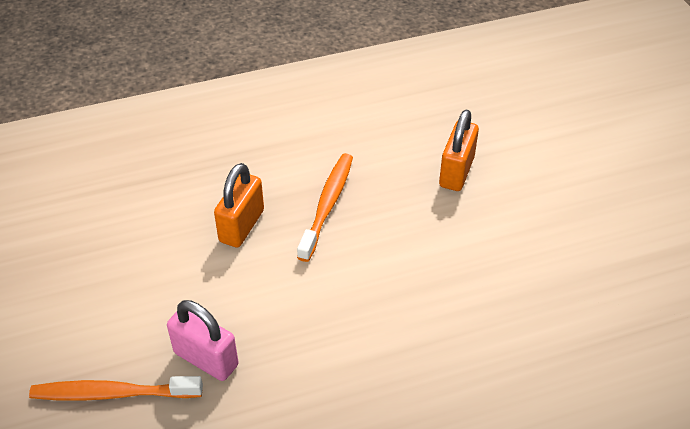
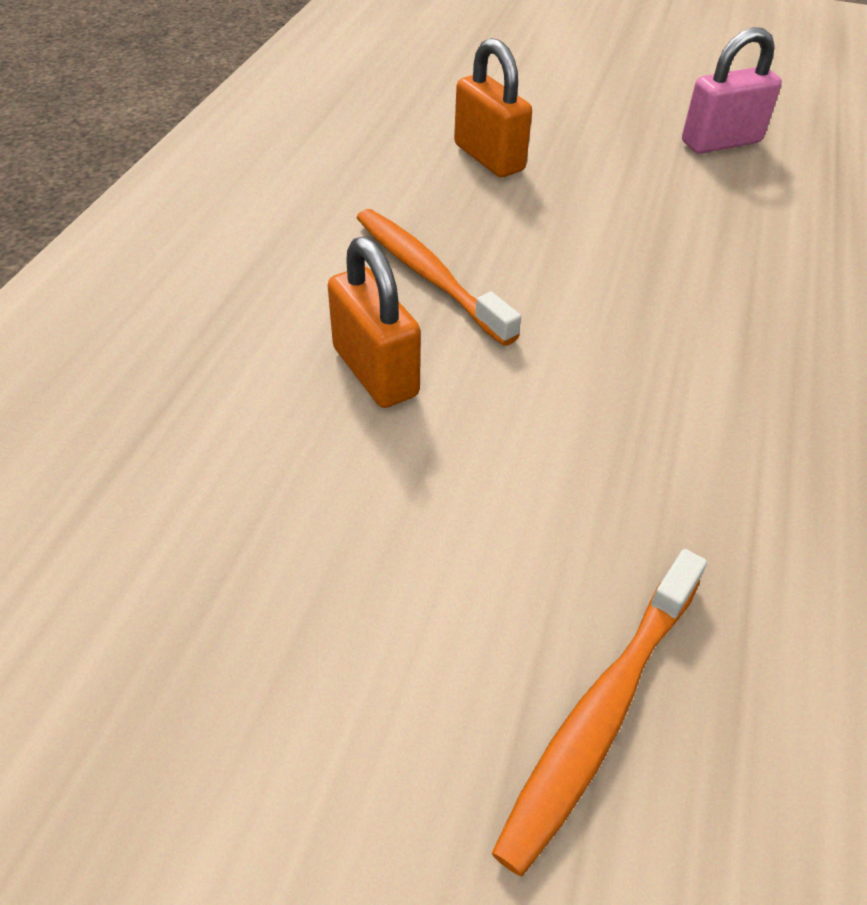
camera: 55 degrees left, 0 degrees up
(206, 359) = (615, 540): pink padlock -> pink padlock (721, 142)

